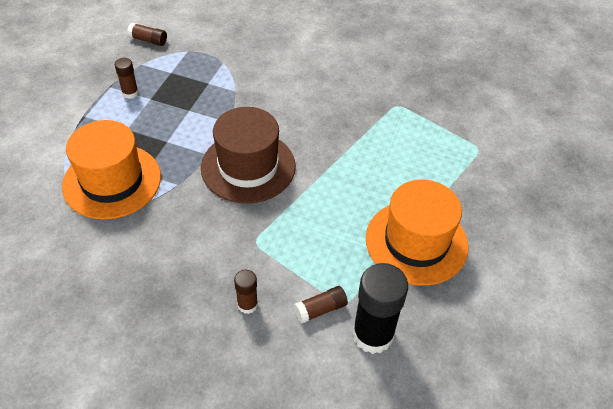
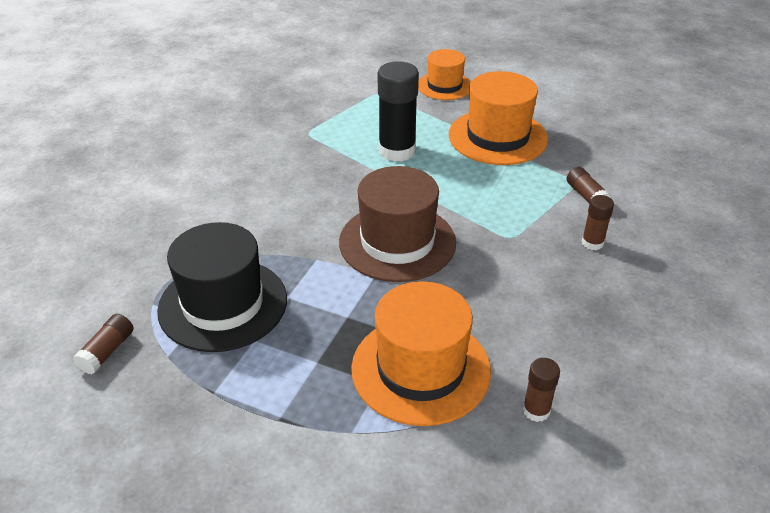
camera: 85 degrees left, 10 degrees down
(130, 93) = (236, 364): brown glue stick -> brown glue stick (536, 410)
(184, 81) = (223, 304): none -> black hat
(373, 334) = (605, 168): black glue stick -> black glue stick (397, 151)
(508, 201) = (444, 86): none -> orange hat

